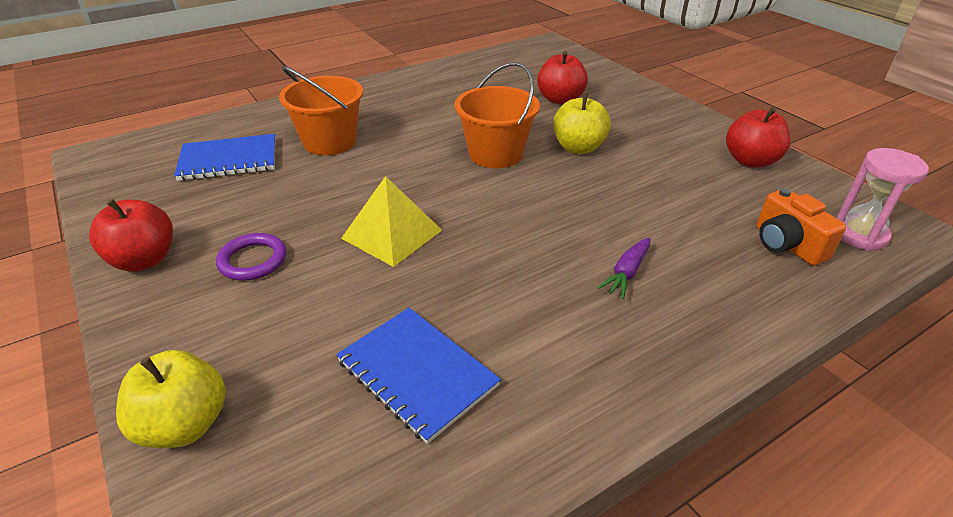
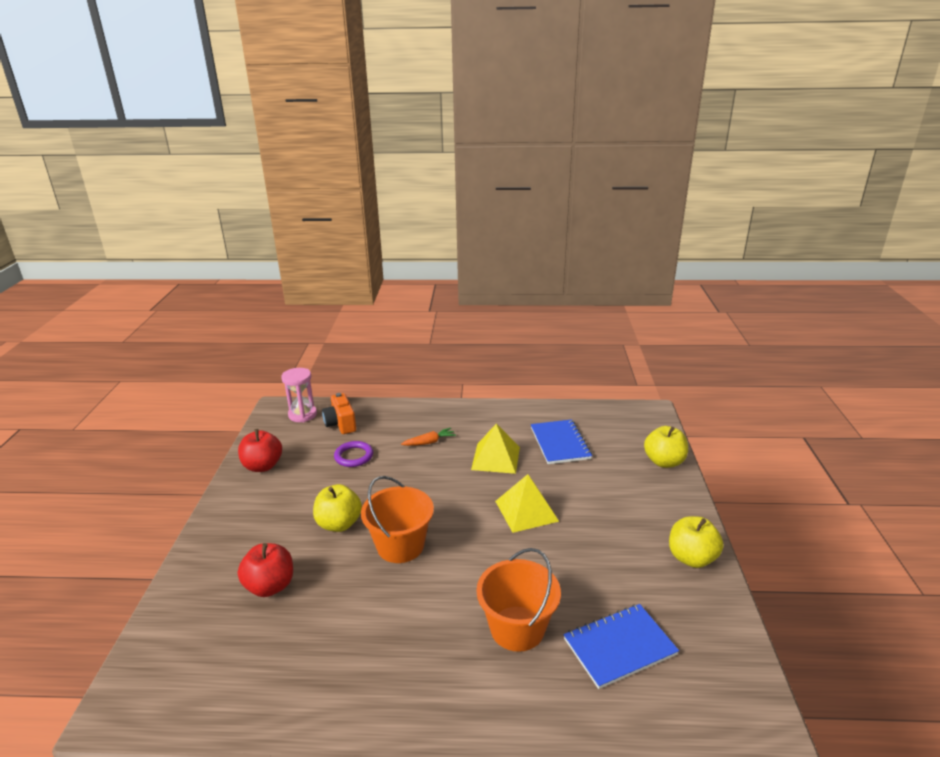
camera: 145 degrees left, 10 degrees down
(144, 260) = (691, 558): red apple -> yellow apple
(229, 160) = (619, 647): blue notebook -> blue notebook turned 45 degrees counterclockwise
(253, 260) = (619, 528): purple ring -> purple ring (354, 456)
(501, 291) = (495, 458): none -> yellow pyramid
(626, 273) = (429, 442): purple carrot -> orange carrot
(786, 245) = (341, 424): orange camera -> orange camera turned 150 degrees clockwise

